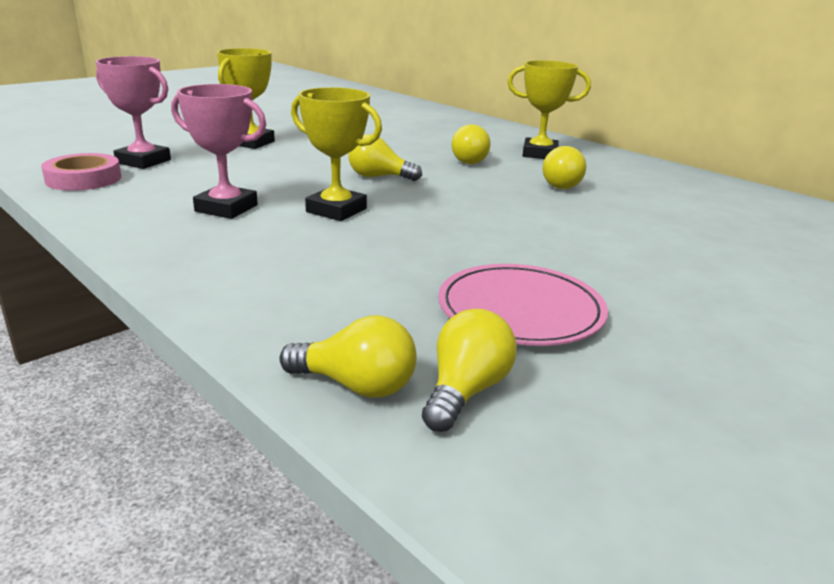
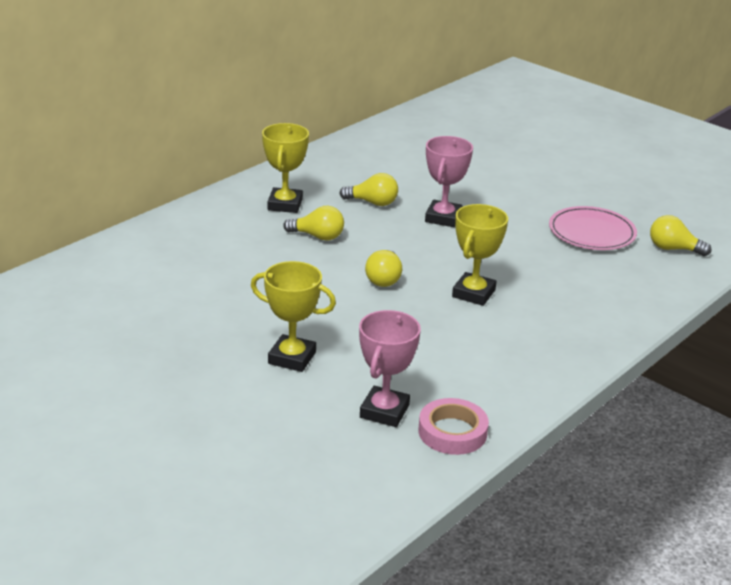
camera: 95 degrees left, 5 degrees up
(226, 208) = (491, 341): pink trophy -> pink trophy (443, 218)
(356, 385) = (686, 274): yellow light bulb -> none

